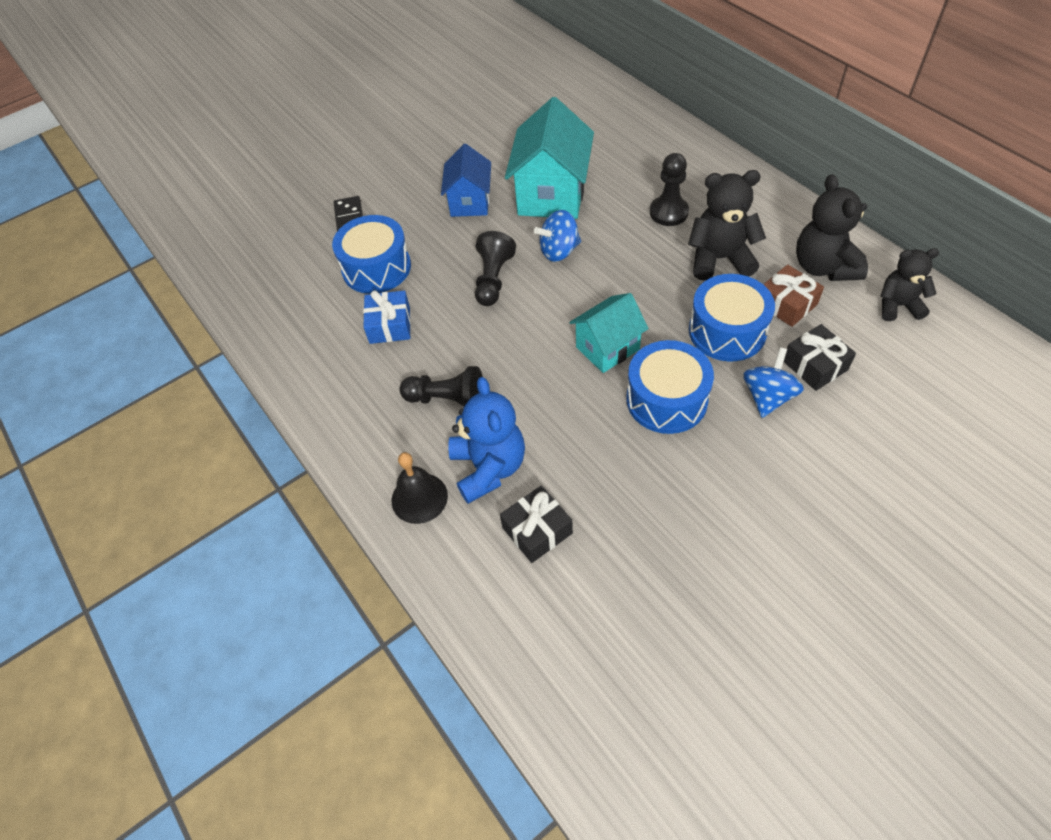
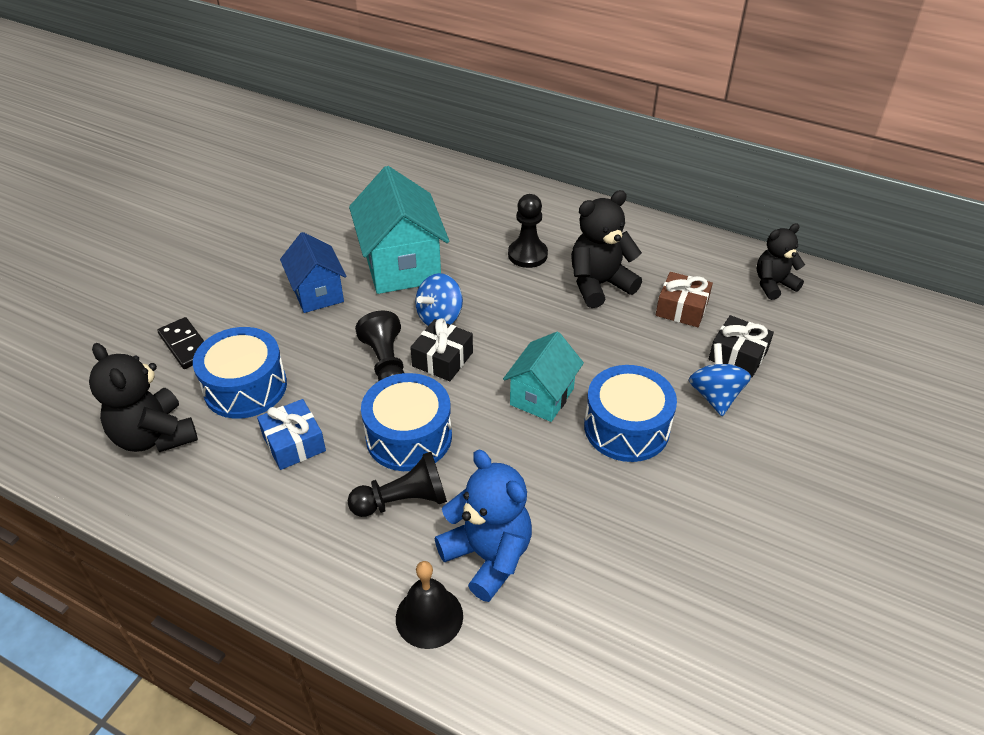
camera: 30 degrees left, 10 degrees down
(537, 530) = (575, 602): black gift -> black gift (442, 359)
(727, 331) = (644, 347): blue drum -> blue drum (409, 436)
(824, 267) = (693, 268): black teddy bear -> black teddy bear (154, 436)

